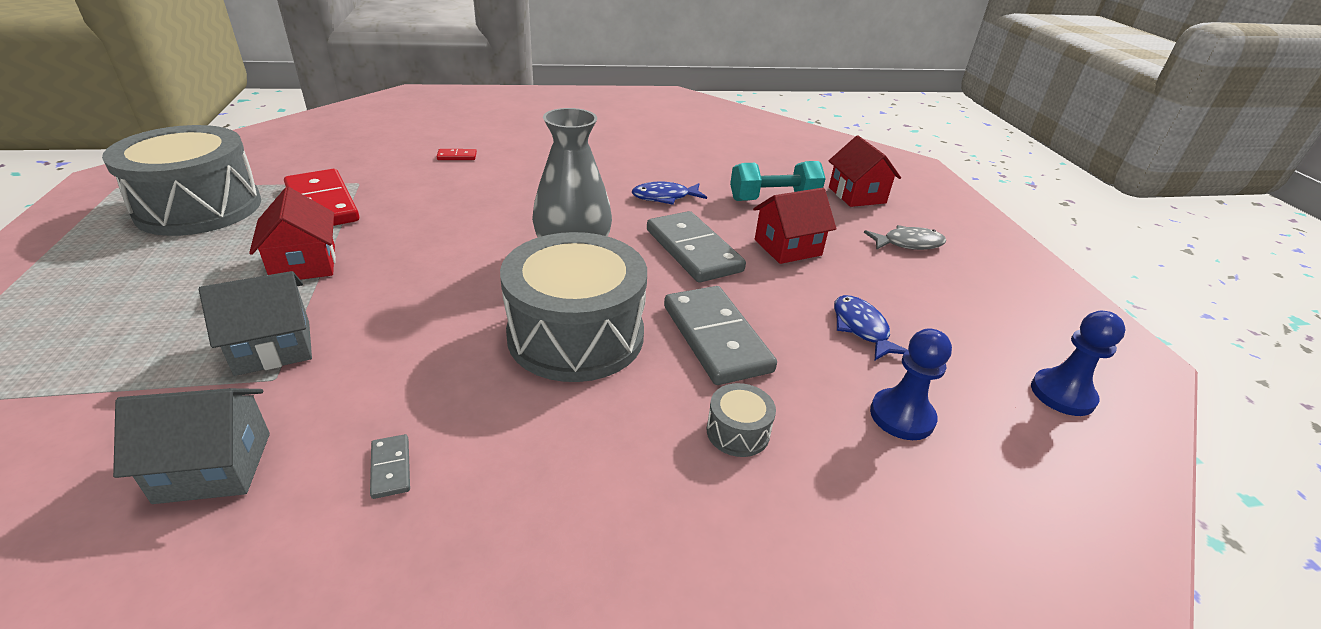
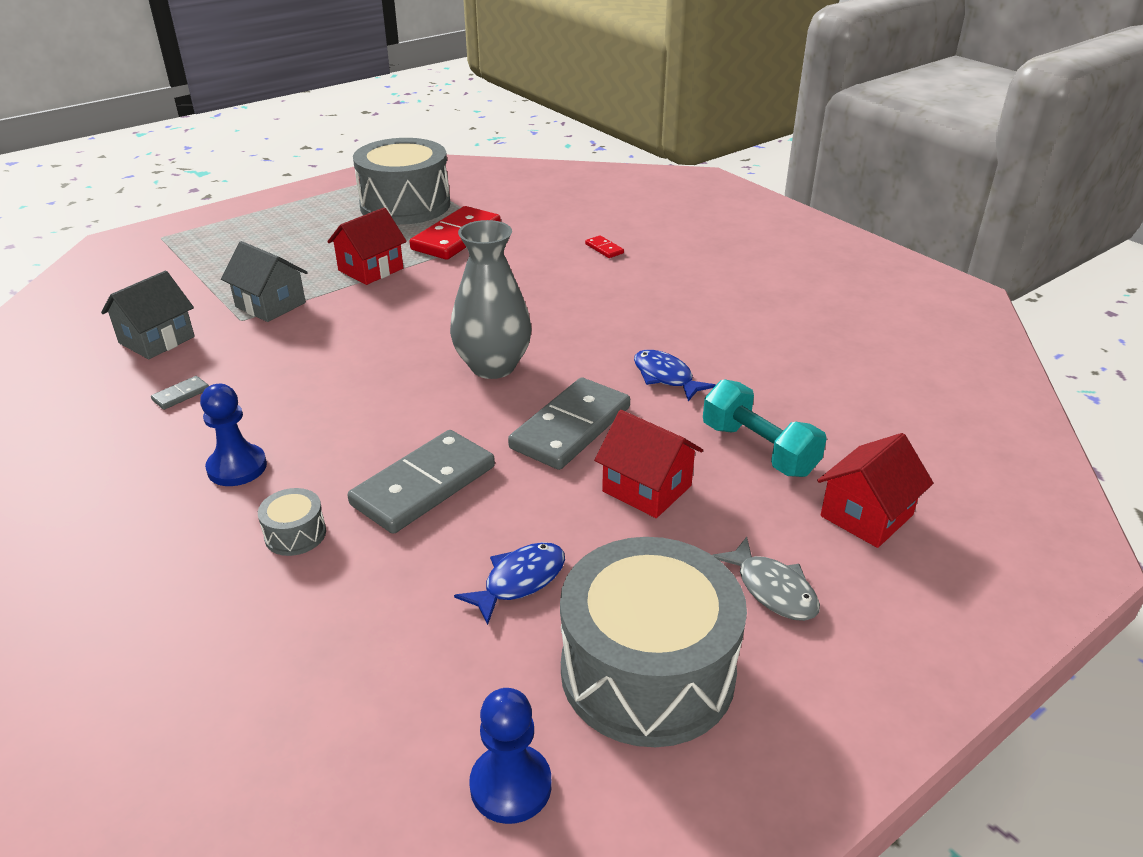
camera: 65 degrees right, 0 degrees up
(214, 467) = (156, 340): grey house -> grey house turned 75 degrees clockwise
(576, 335) = (371, 411): grey drum -> grey drum (647, 671)
(902, 416) = (378, 638): blue pawn -> blue pawn (237, 467)

